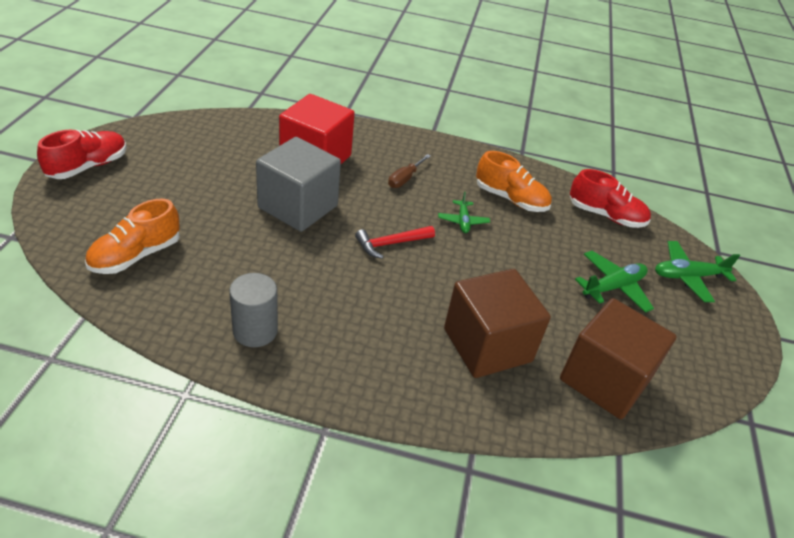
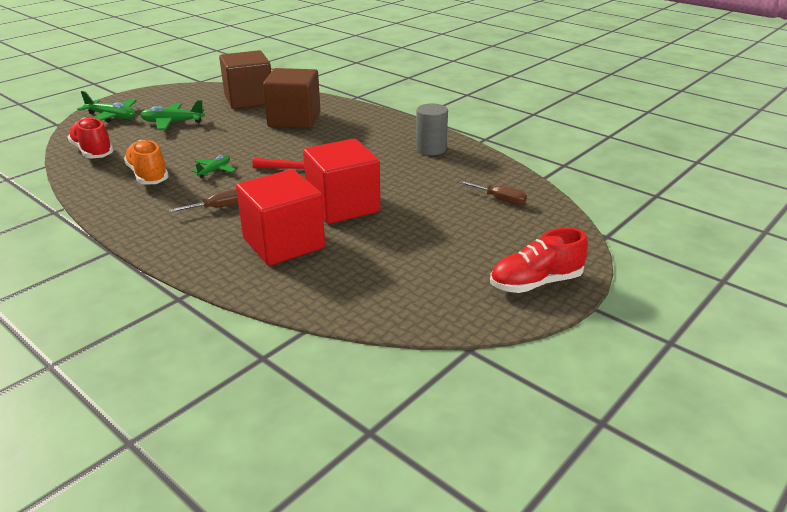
camera: 145 degrees left, 10 degrees down
(136, 255) = (499, 199): orange shoe -> brown screwdriver
(298, 207) = (343, 206): grey cube -> red cube

